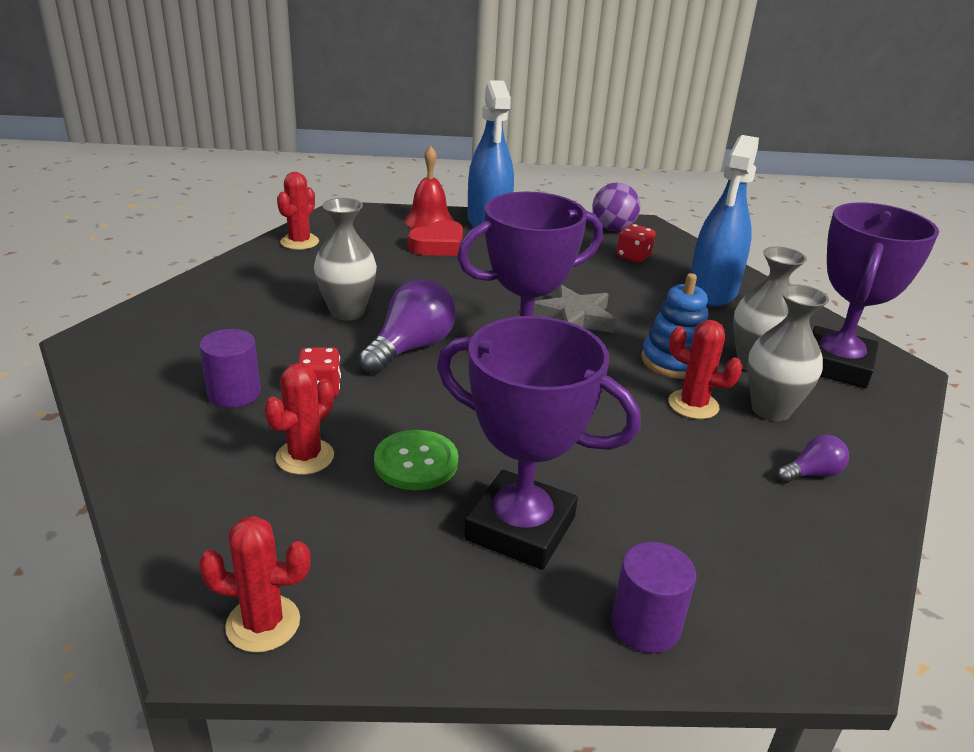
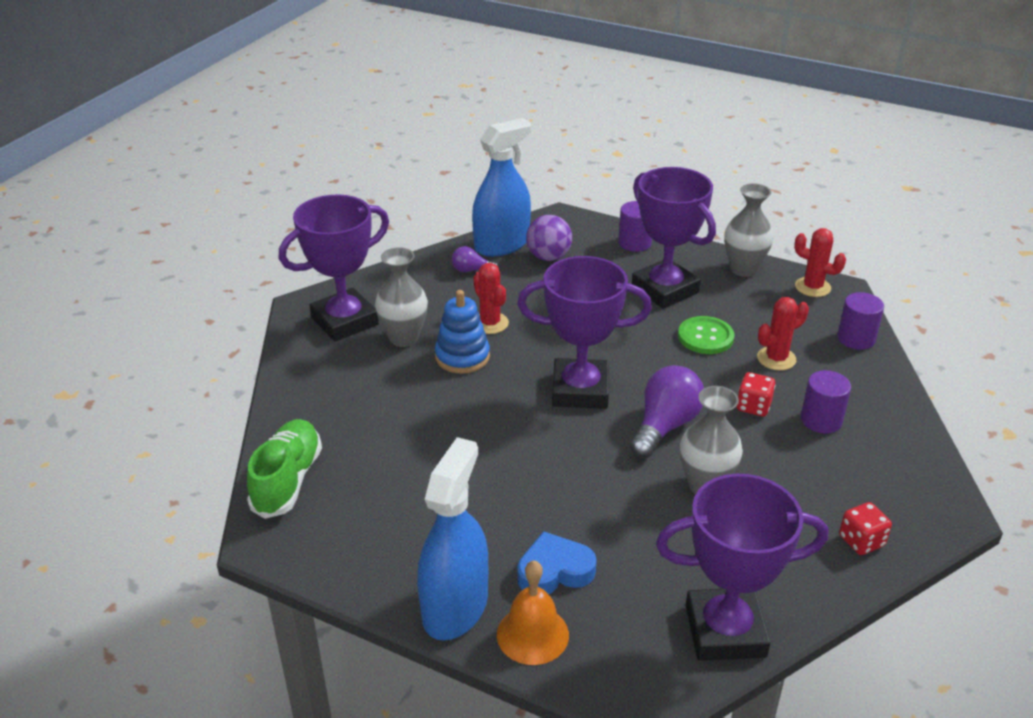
camera: 150 degrees left, 5 degrees up
(180, 526) = (856, 338): none -> purple cylinder
(299, 242) = (725, 631): red cactus -> purple trophy
(411, 348) = (665, 426): purple light bulb -> purple light bulb turned 150 degrees clockwise
(429, 221) = (532, 634): red bell -> orange bell
(438, 245) = (554, 571): red heart -> blue heart
(574, 318) = (498, 419): grey star -> none
(613, 229) = (312, 543): purple ball -> purple ball (548, 257)
(633, 256) = (349, 484): red dice -> red dice (861, 541)
(678, 250) = (287, 480): none -> green shoe
(712, 292) = (335, 413): blue spray bottle -> blue spray bottle (502, 244)
(770, 410) = (442, 306): grey vase -> grey vase (743, 269)

